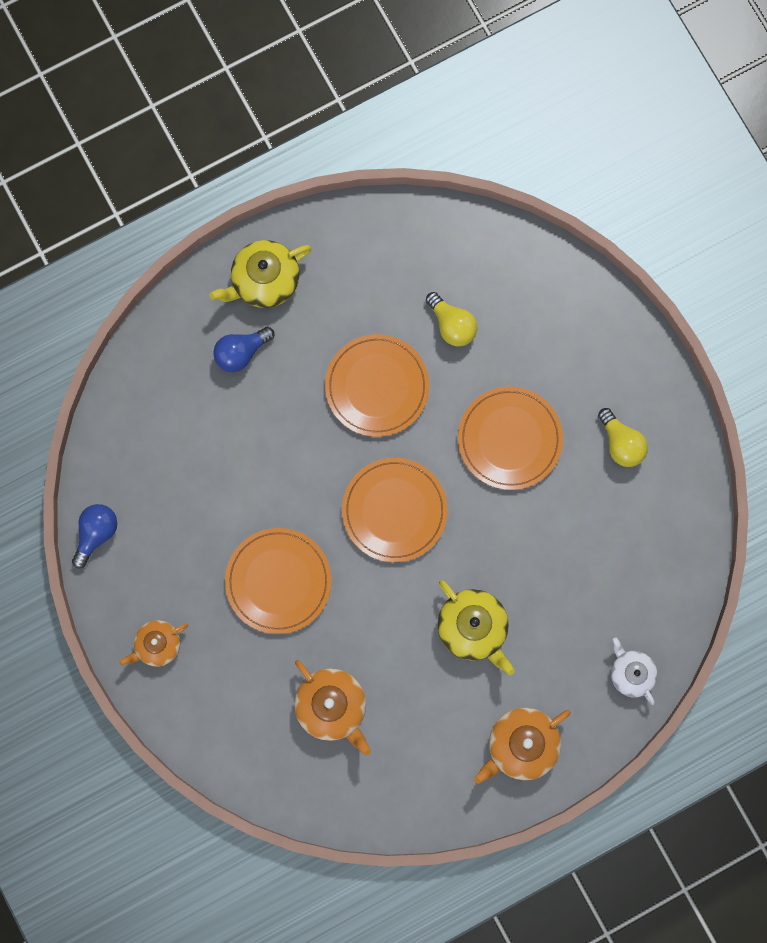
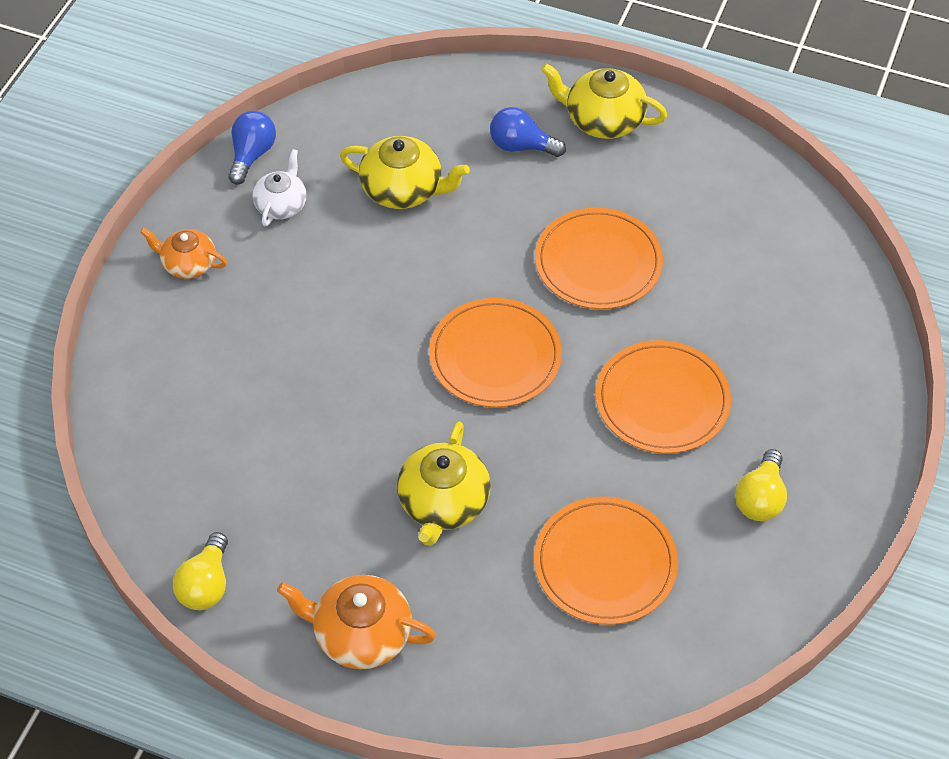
camera: 50 degrees right, 25 degrees down
(96, 533) = (252, 155): blue light bulb -> blue light bulb turned 60 degrees counterclockwise
(212, 458) = (403, 189): none -> yellow teapot
(278, 581) = (336, 313): orange plate -> orange plate (605, 563)
(332, 706) = (251, 439): orange teapot -> none
(452, 325) = (718, 279): yellow light bulb -> yellow light bulb (206, 585)
(631, 673) = (534, 684): white teapot -> white teapot (281, 205)

